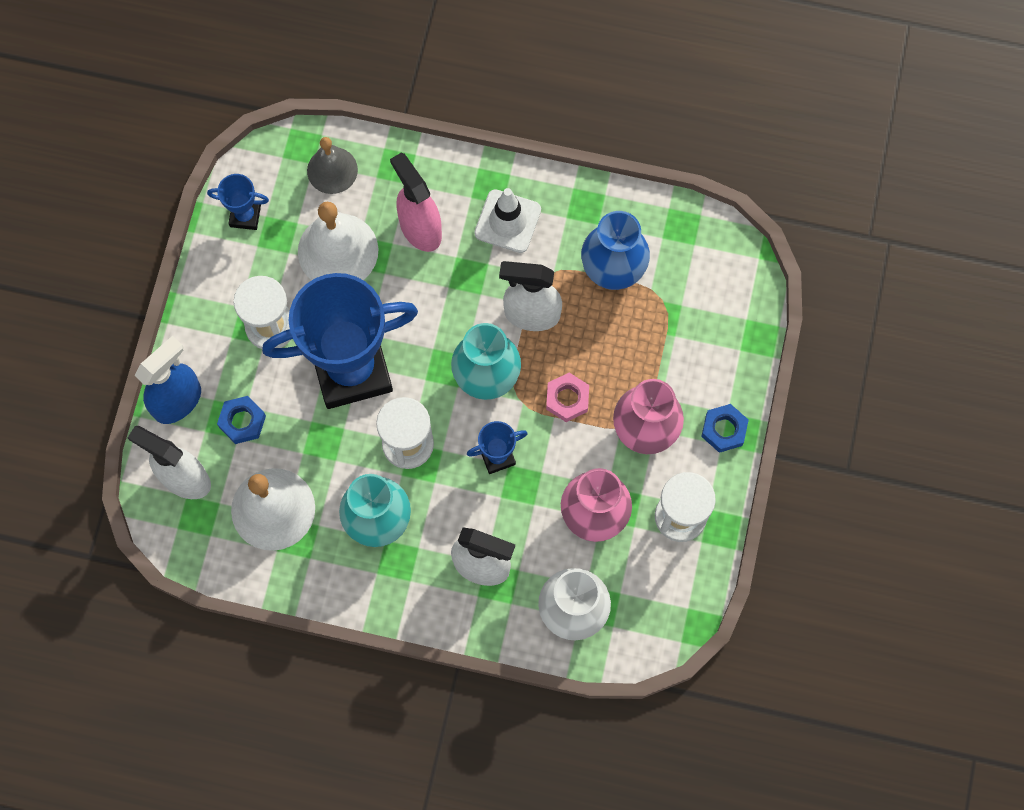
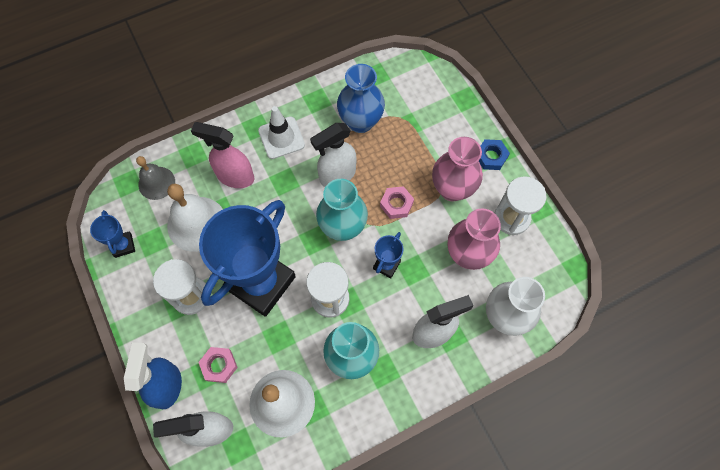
camera: 40 degrees left, 5 degrees down
(242, 421) = (219, 365): blue nut -> pink nut
(245, 216) = (123, 245): blue trophy -> blue trophy turned 75 degrees counterclockwise

